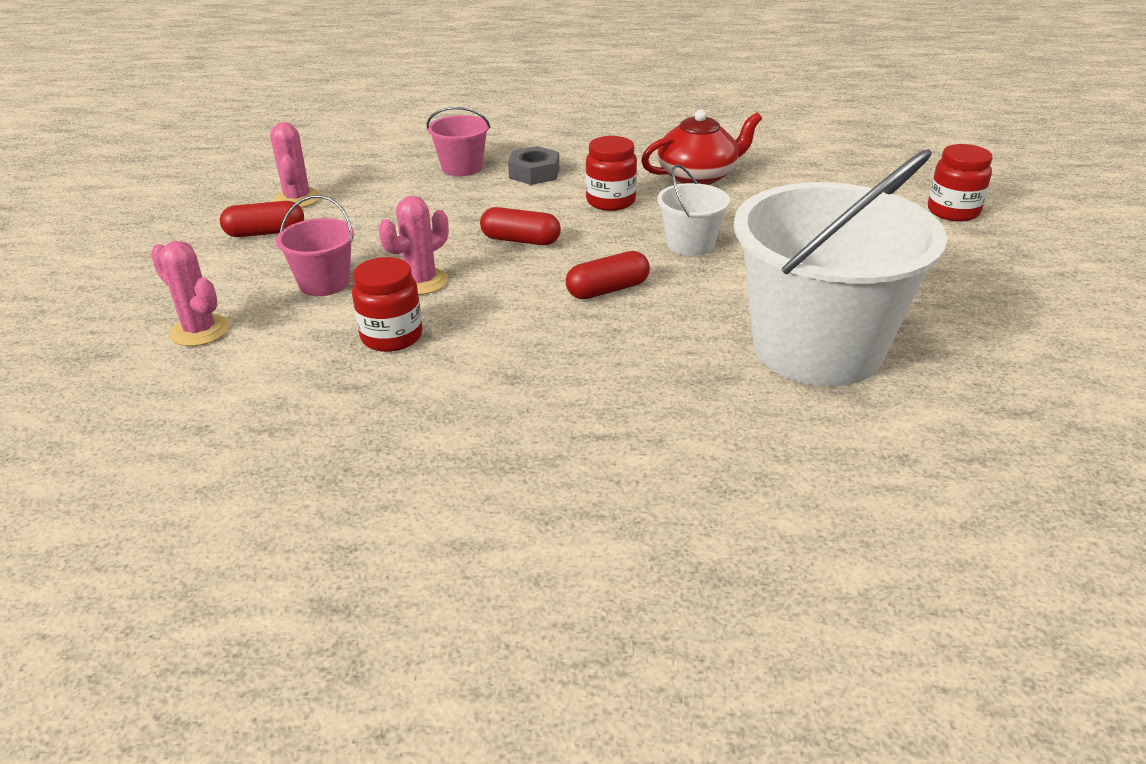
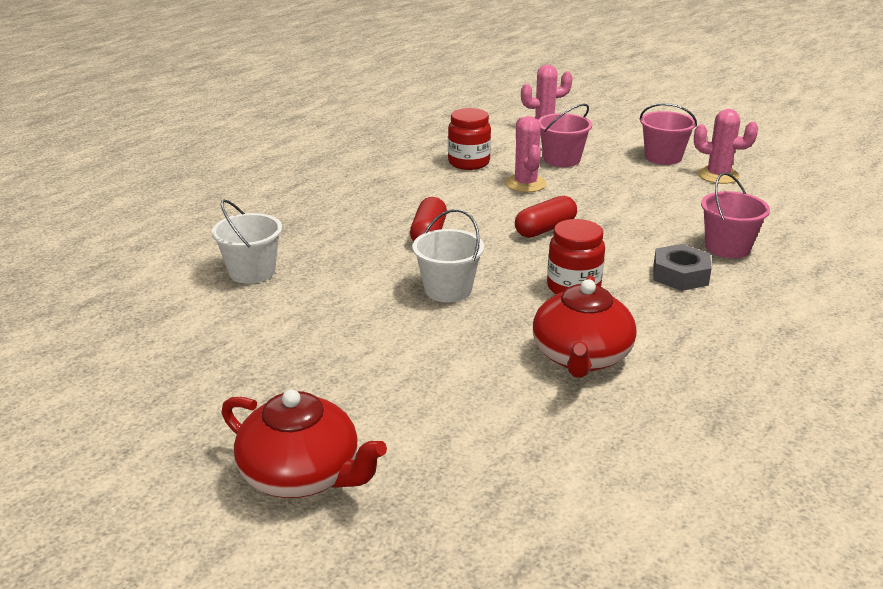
camera: 125 degrees right, 5 degrees down
(265, 233) = (663, 157): red capsule -> pink bucket
(817, 348) = (252, 272): white bucket -> white bucket, size x0.44
(953, 211) = (302, 475): red jar -> red teapot

